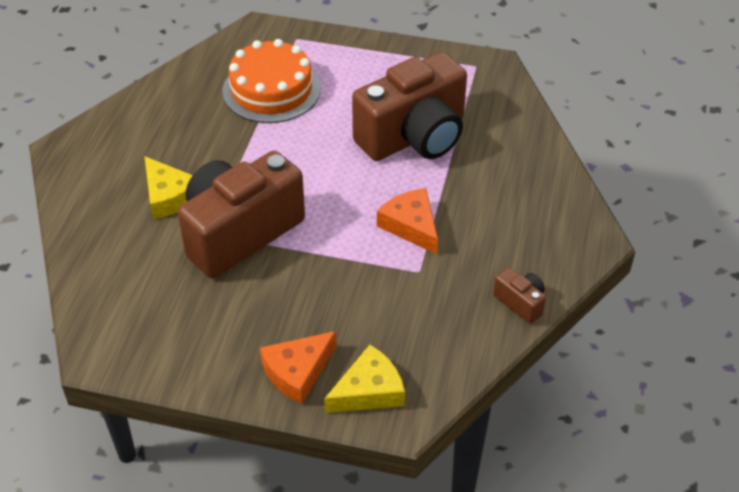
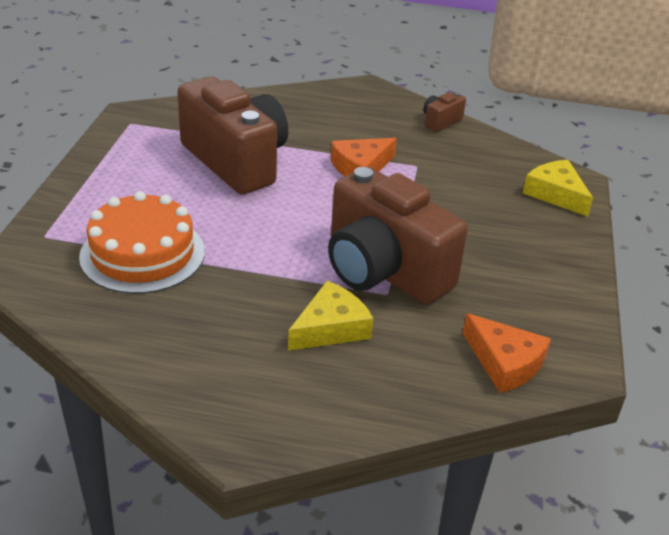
camera: 95 degrees left, 10 degrees down
(297, 371) = (550, 231): orange cheese -> orange cheese (504, 362)

